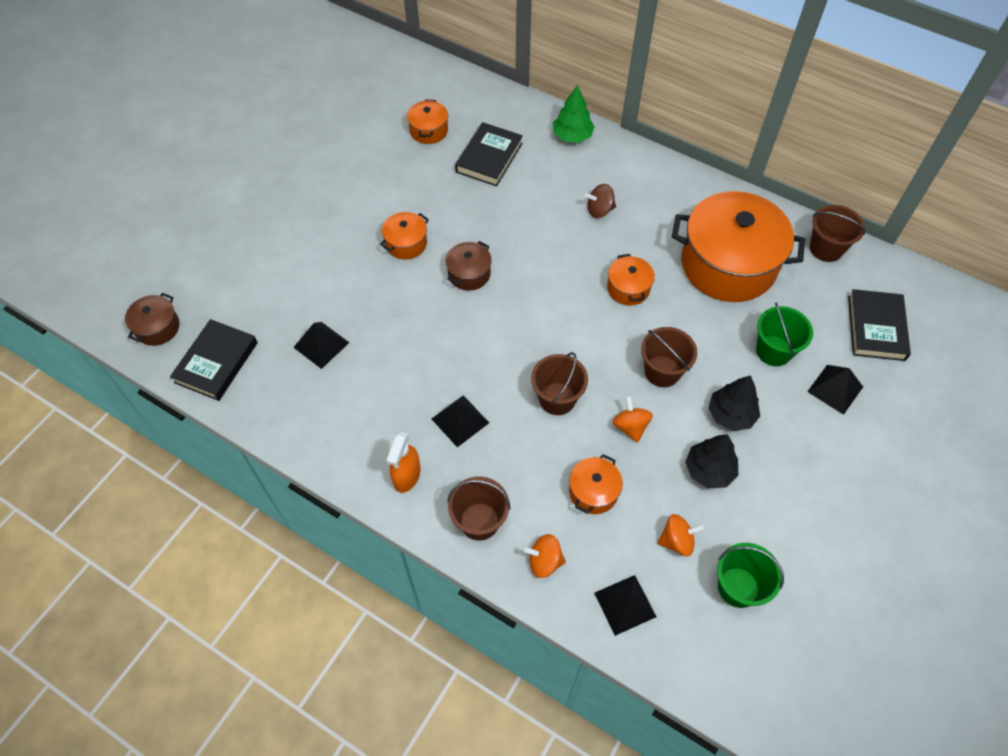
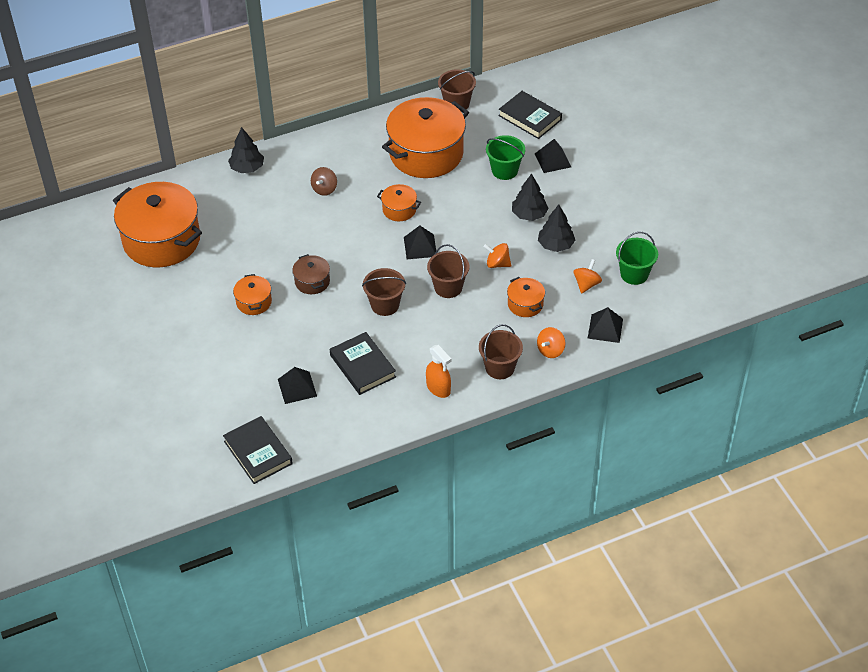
camera: 55 degrees left, 10 degrees down
(157, 327) = (194, 475): brown pot -> none
(429, 130) = (161, 240): orange pot -> orange pot, size x2.26
(460, 420) = (422, 342): black pyramid -> black pyramid (420, 246)
(489, 157) = (221, 220): black book -> black book (362, 366)
(572, 136) = (247, 168): green tree -> black tree
(662, 371) = (473, 228): brown bucket -> brown bucket (385, 305)

